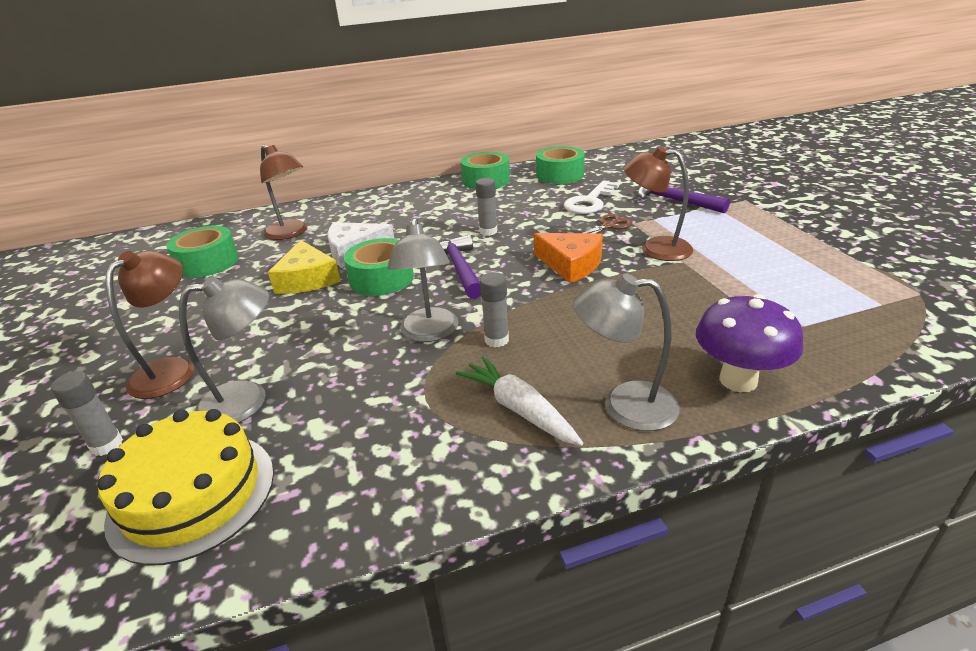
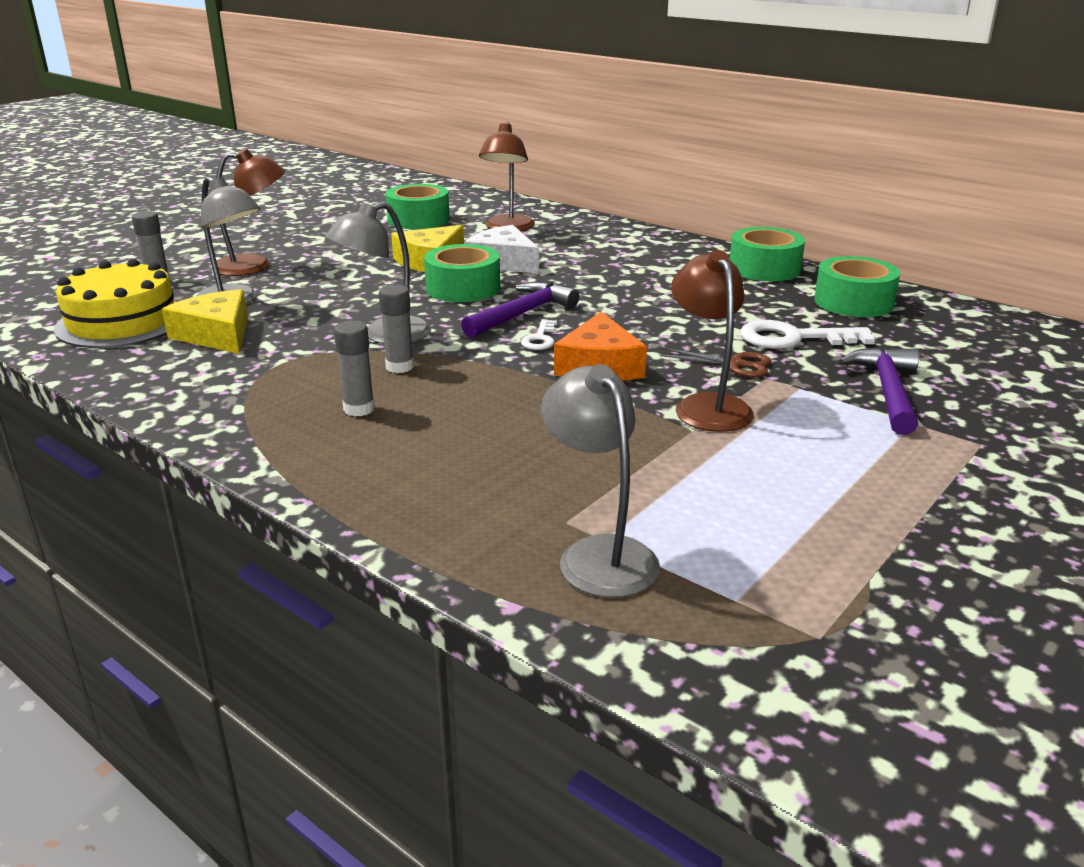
camera: 55 degrees right, 5 degrees down
(316, 427) = (216, 335): none -> yellow cheese
(488, 231) = (626, 305): grey glue stick -> grey glue stick (359, 409)
(508, 273) = (540, 339): none -> white key
(519, 409) = (293, 404): white carrot -> none
(624, 405) = (335, 452): grey lamp -> grey lamp (599, 554)
(738, 380) = (430, 509): purple mushroom -> none

